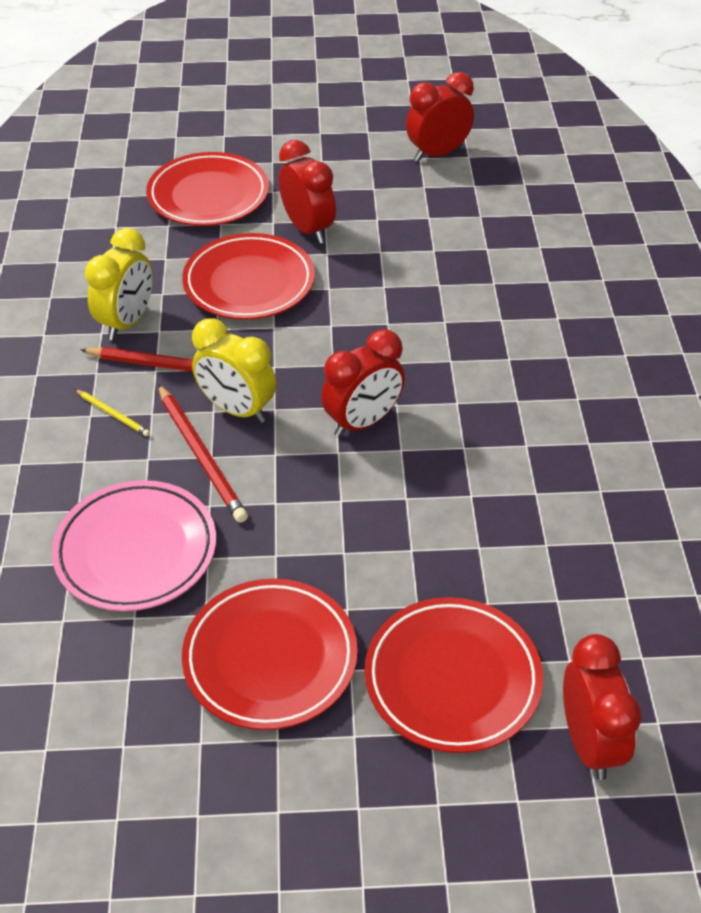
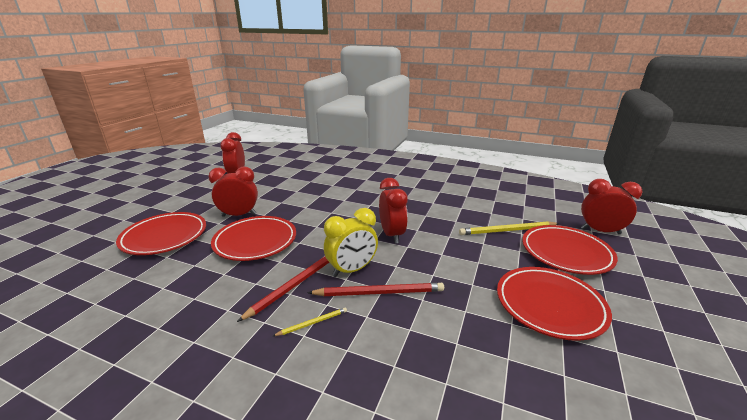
camera: 65 degrees left, 20 degrees down
(127, 322) = (232, 295): yellow clock -> none
(136, 550) = (447, 342): pink plate -> none
(483, 579) = (507, 230): none -> yellow pencil

